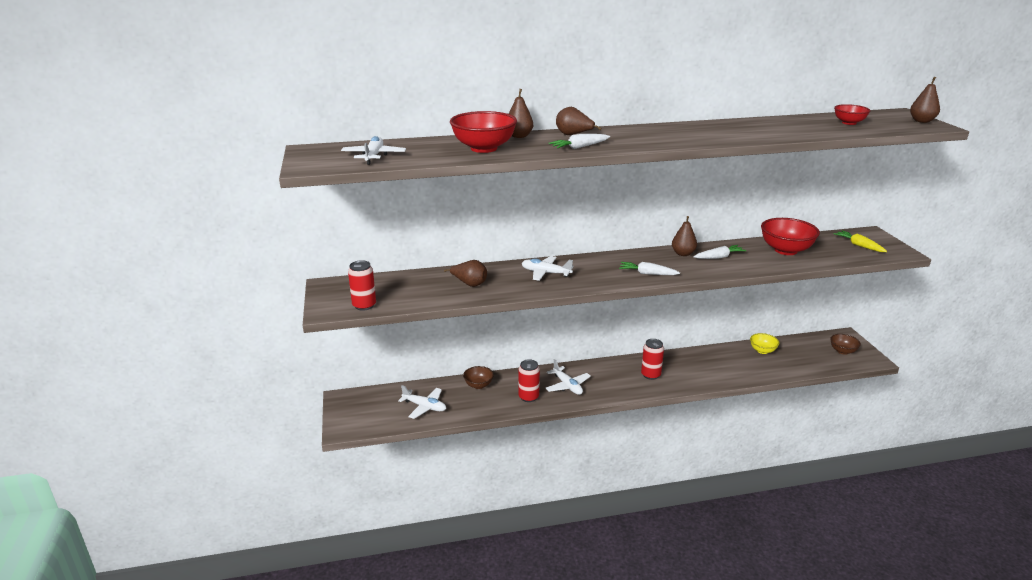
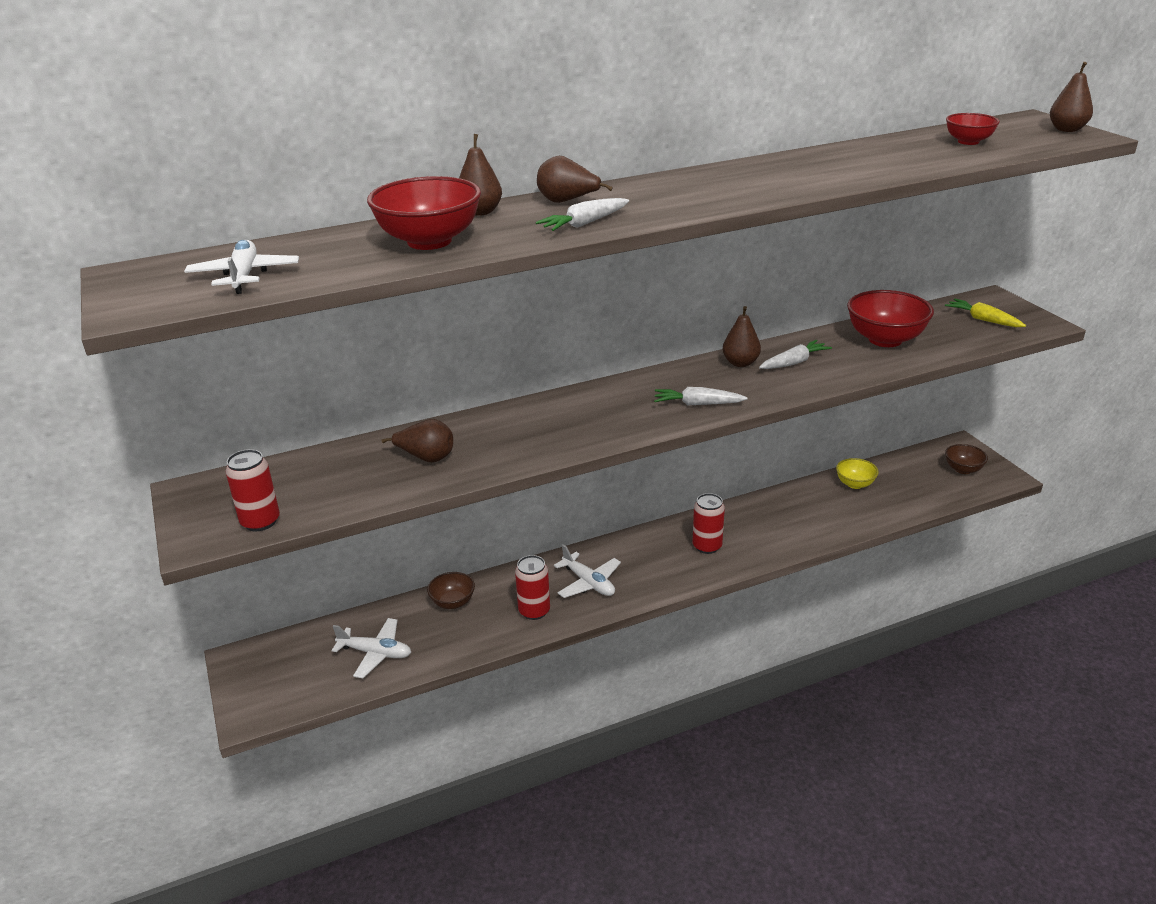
camera: 10 degrees left, 5 degrees up
(545, 273) = (542, 423): white plane -> none

